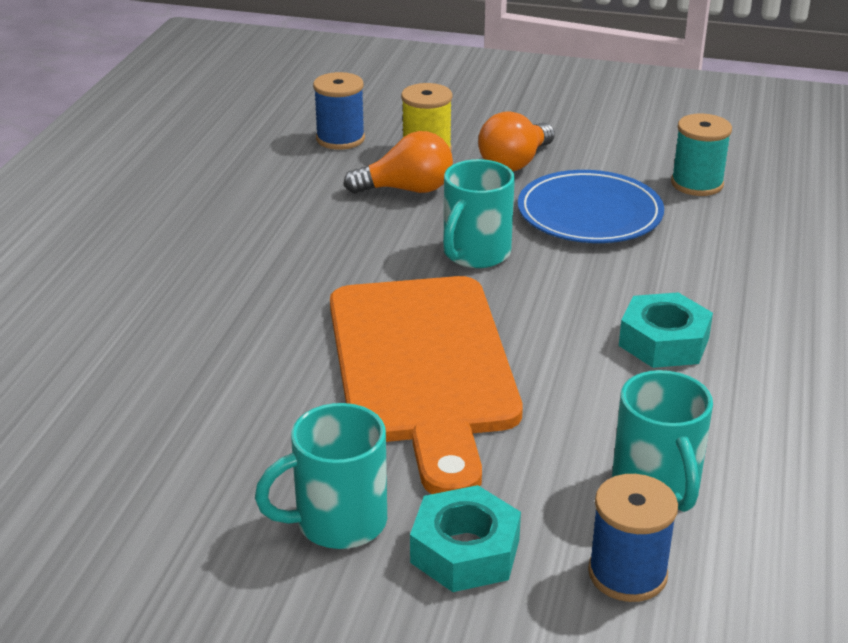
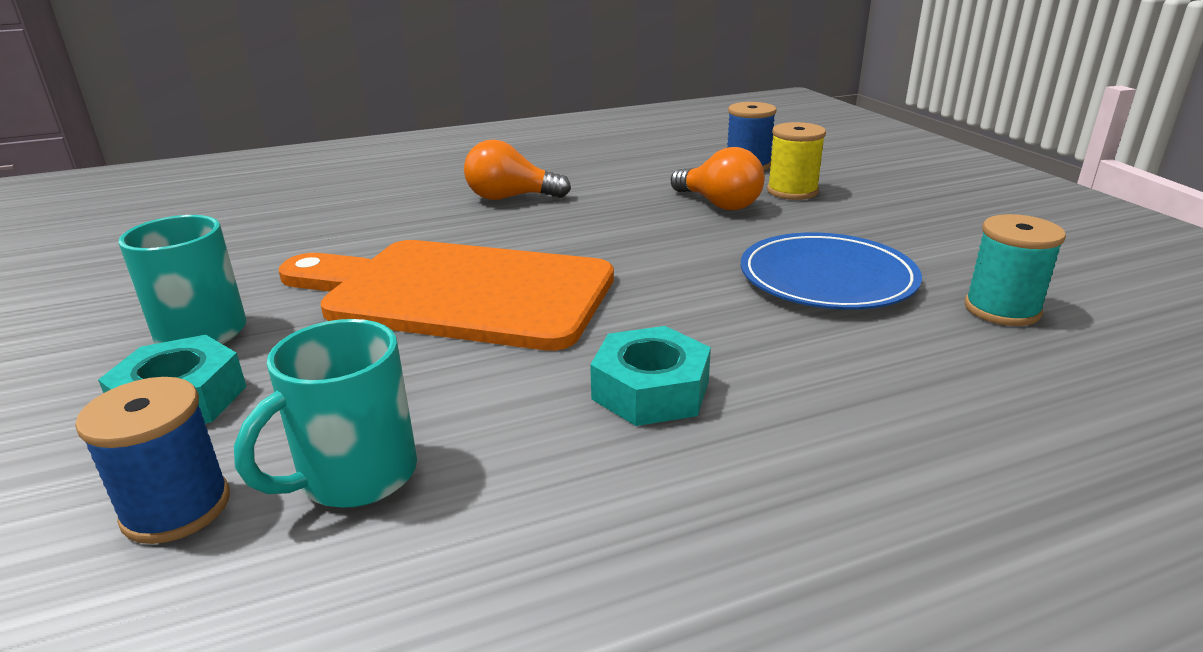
camera: 55 degrees right, 5 degrees down
(422, 368) = (457, 292): orange cutting board -> orange cutting board turned 60 degrees clockwise
(475, 254) = (666, 256): turquoise mug -> none
(515, 163) = (846, 223): orange light bulb -> orange light bulb (510, 198)

